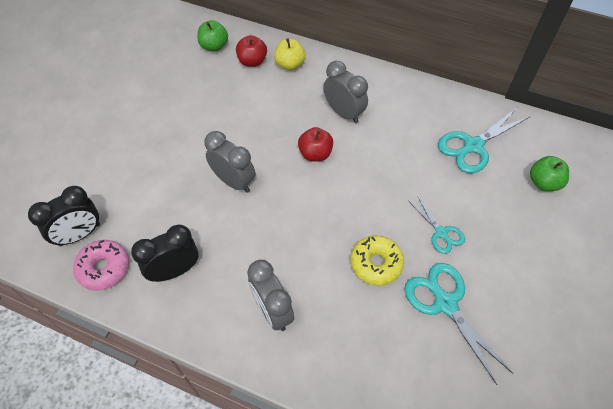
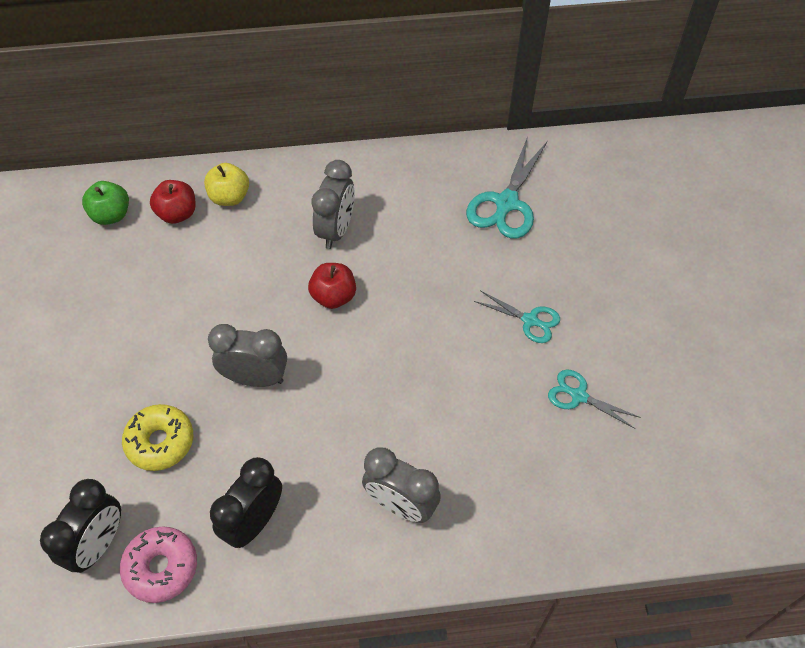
camera: 30 degrees left, 0 degrees up
(343, 113) = (336, 230): grey clock -> grey clock turned 90 degrees clockwise
(376, 264) = (481, 391): yellow donut -> yellow donut (160, 442)
(445, 303) = (578, 395): turquoise scissors -> turquoise scissors, size x0.59
(543, 183) = (602, 212): green apple -> none

